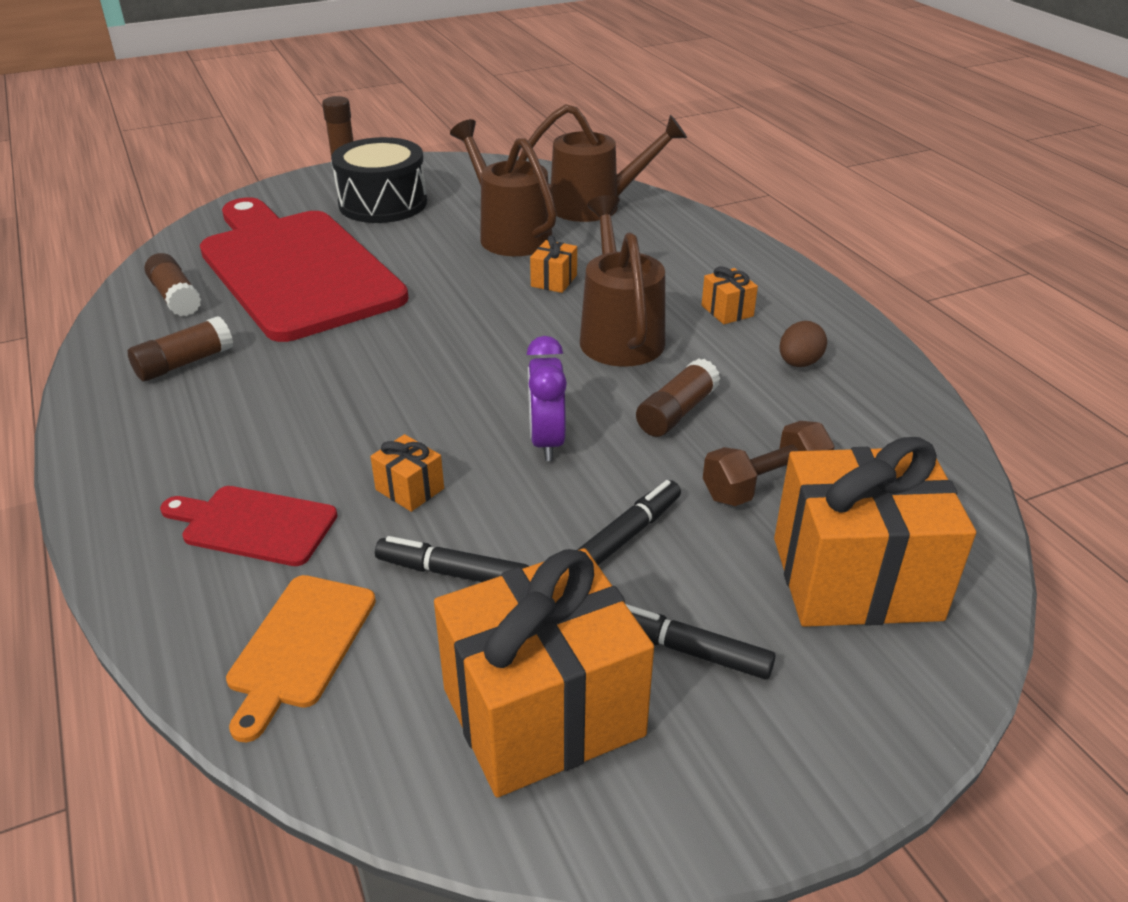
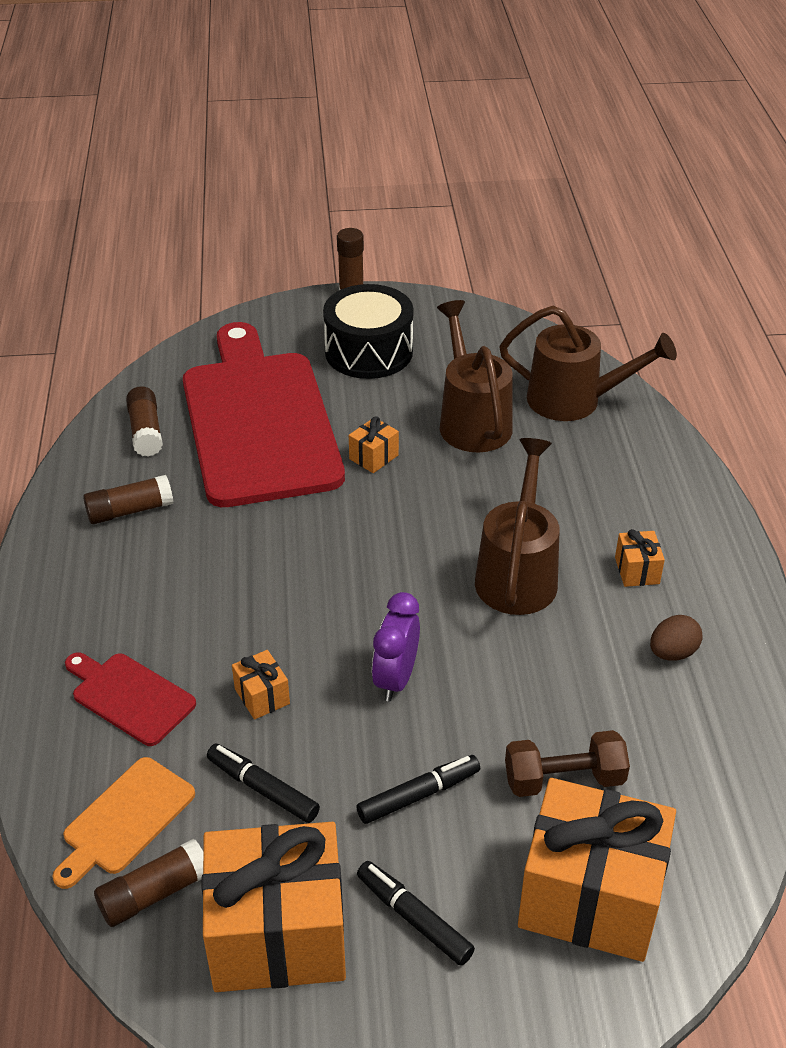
camera: 20 degrees right, 5 degrees up
(554, 281) = (487, 491): orange gift -> orange gift (374, 457)
(676, 412) = (526, 678): brown glue stick -> brown glue stick (154, 893)

